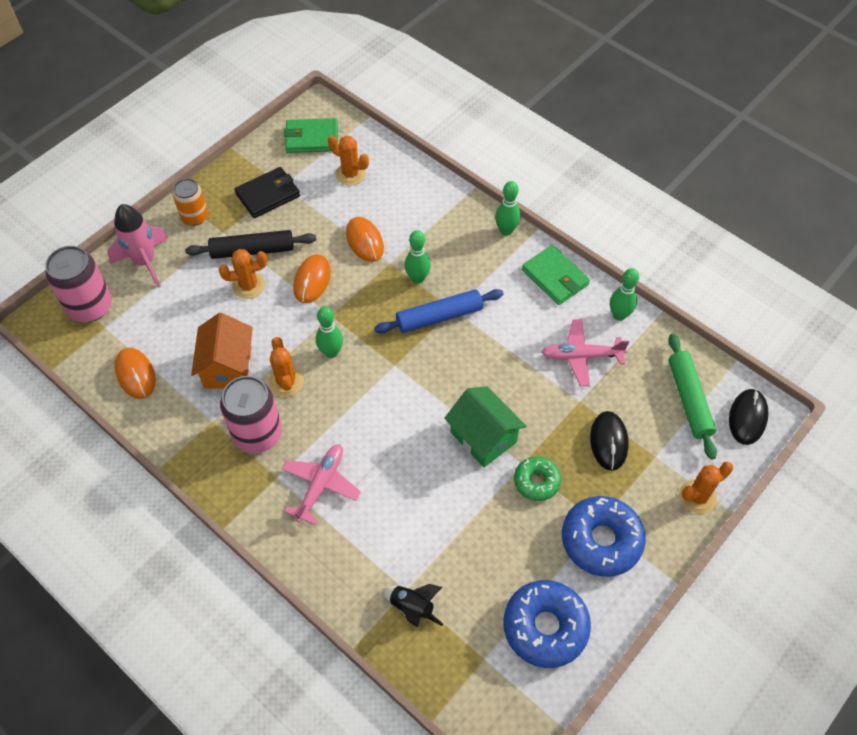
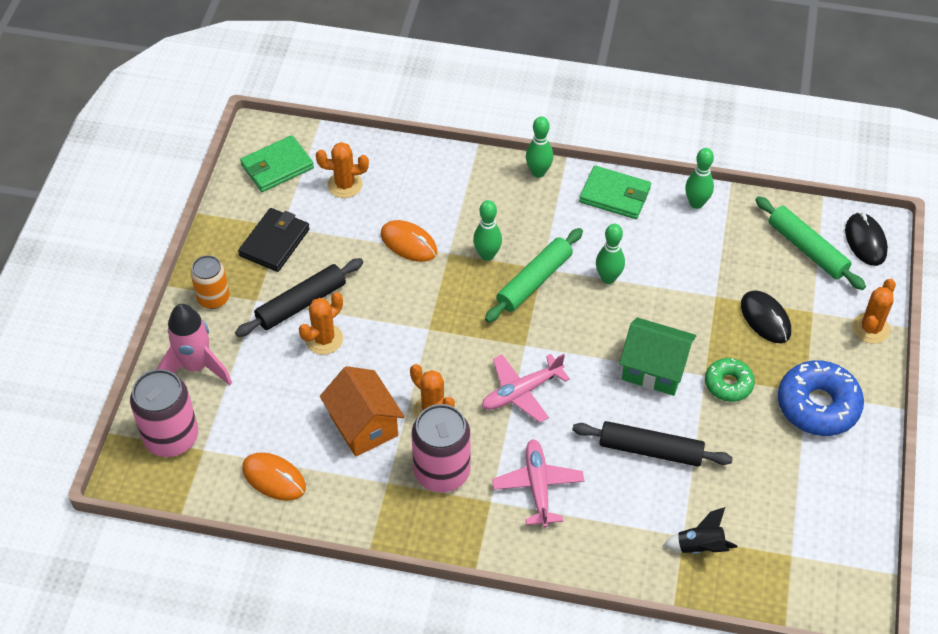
camera: 30 degrees left, 5 degrees down
(312, 280) = (384, 304): orange mouse -> none
(331, 352) = (455, 362): green bowling pin -> green bowling pin (608, 278)
(431, 503) = (650, 450): none -> black rolling pin
(439, 317) = (534, 281): blue rolling pin -> green rolling pin
(545, 627) = (823, 501): blue donut -> none
(581, 356) = (689, 256): pink plane -> pink plane (521, 392)

